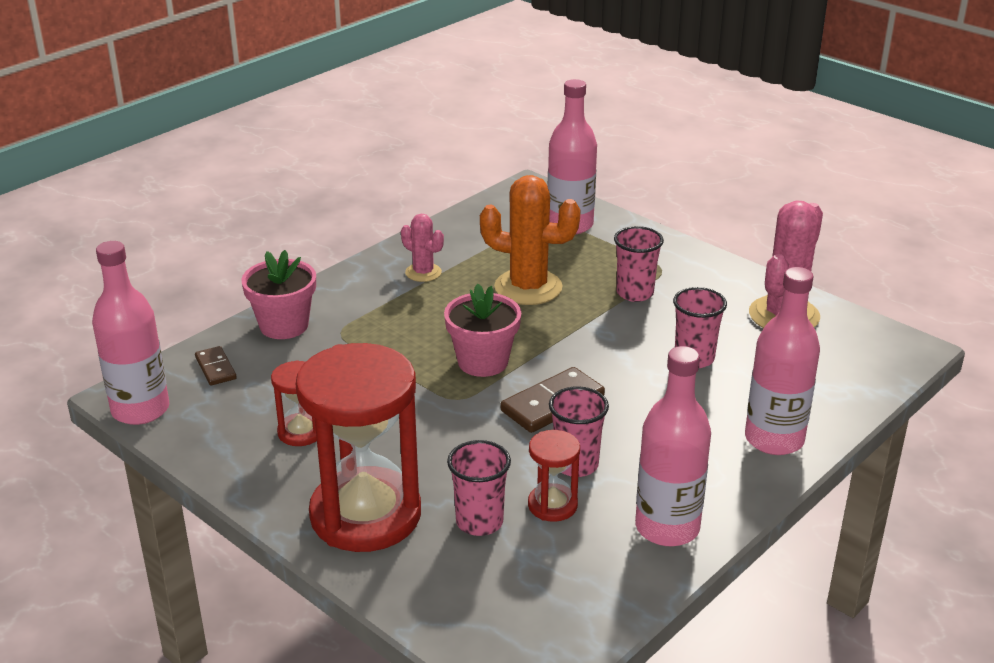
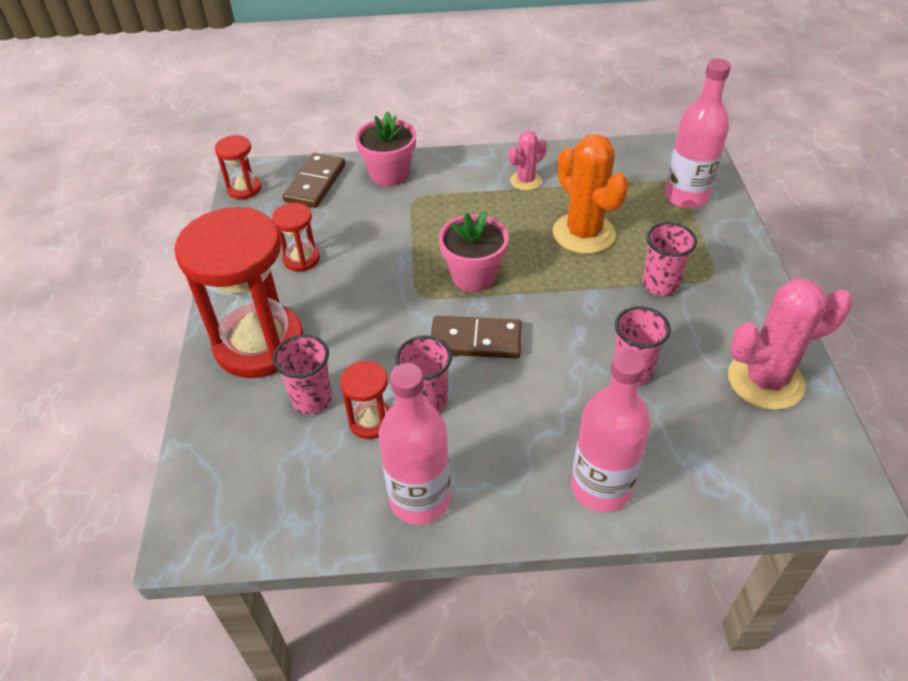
camera: 45 degrees right, 15 degrees up
(140, 410) = (244, 189): pink bottle -> red hourglass
(215, 368) = (315, 183): brown domino -> brown domino, size x1.71
(423, 272) = (526, 181): pink cactus -> pink cactus turned 60 degrees clockwise

